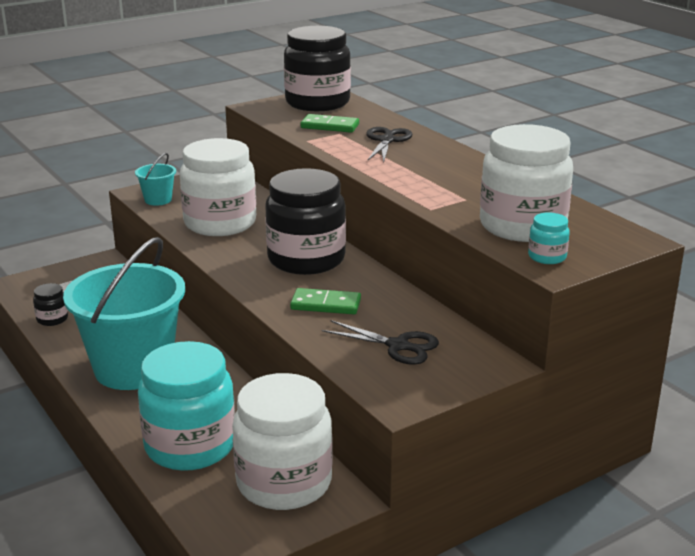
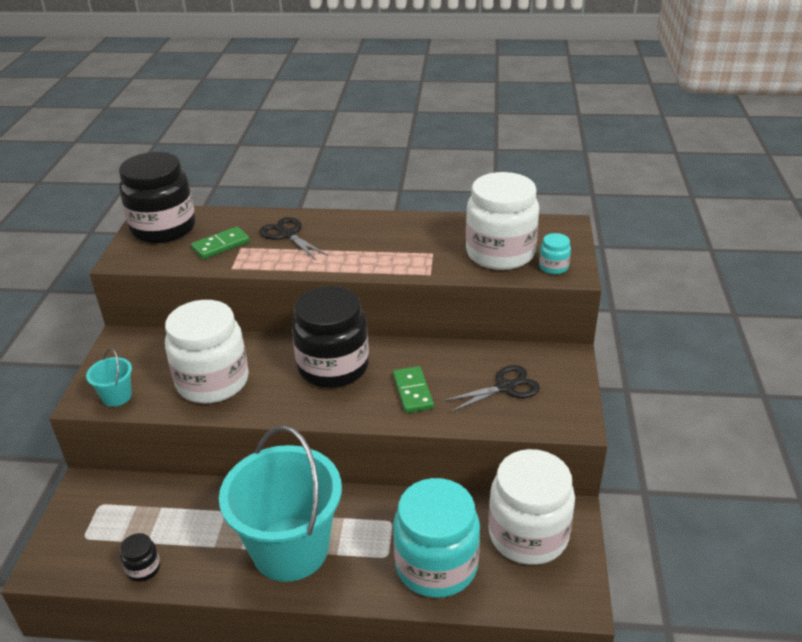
camera: 50 degrees left, 10 degrees up
(325, 305) = (413, 391): green domino -> green domino turned 60 degrees counterclockwise

